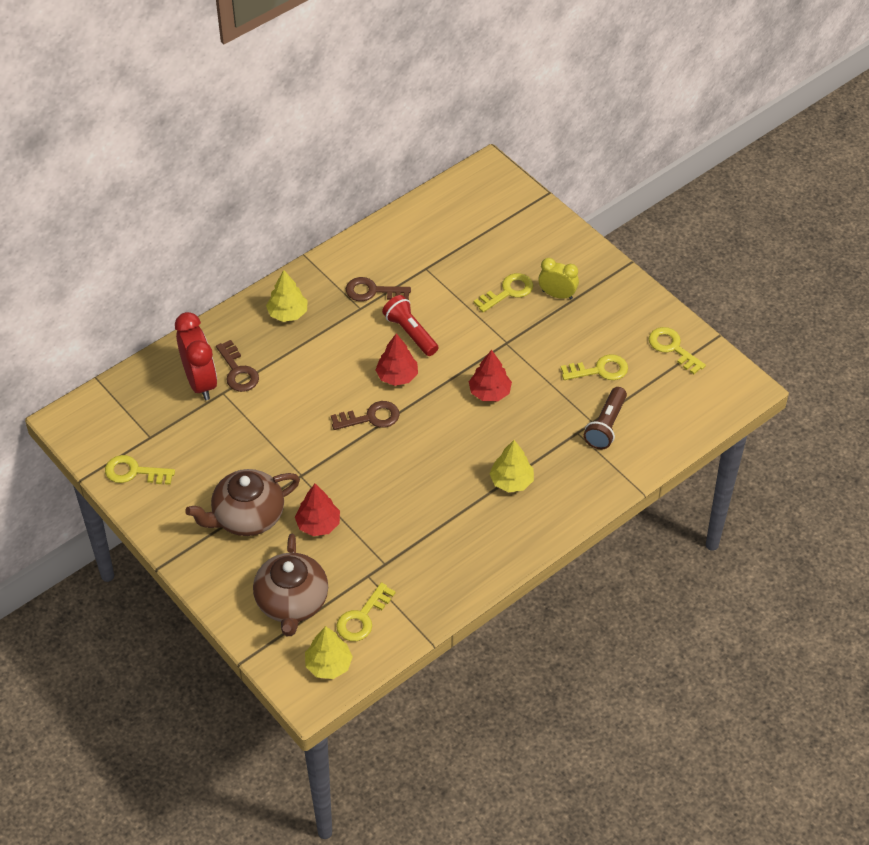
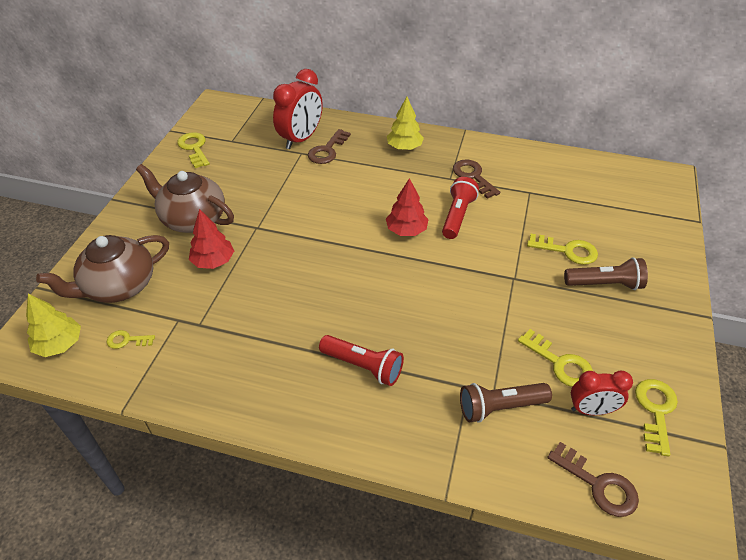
camera: 55 degrees right, 5 degrees down
(362, 618) = (127, 340): yellow key -> yellow key, size x0.60
(371, 417) = (350, 237): brown key -> brown key (599, 485)
(490, 392) = (449, 296): red tree -> none
(511, 481) = (363, 366): yellow tree -> red flashlight
(557, 295) = (605, 284): yellow clock -> brown flashlight
(646, 380) = (591, 410): none -> red clock

